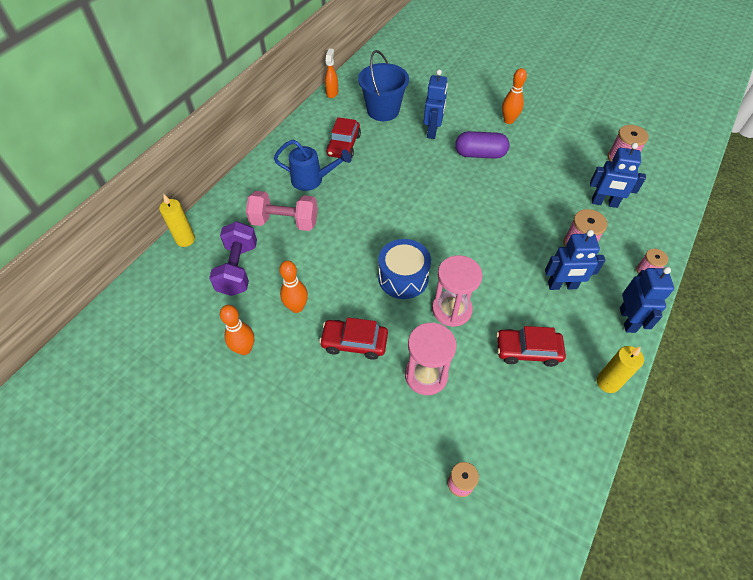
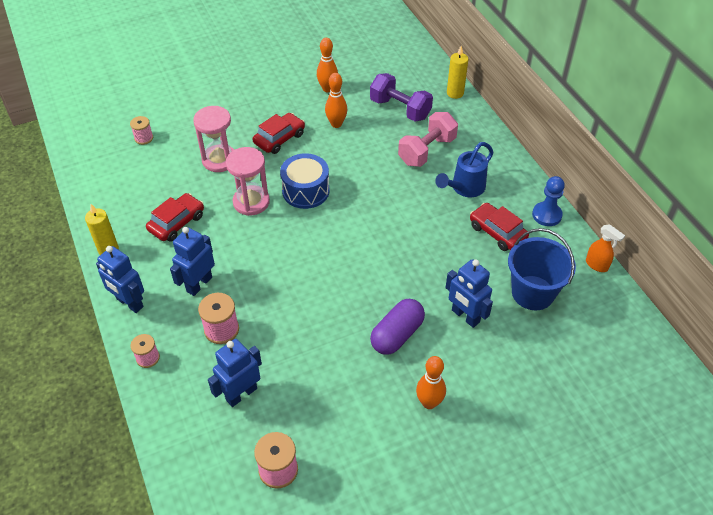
camera: 125 degrees right, 5 degrees down
(304, 128) = (546, 215): none -> blue pawn

